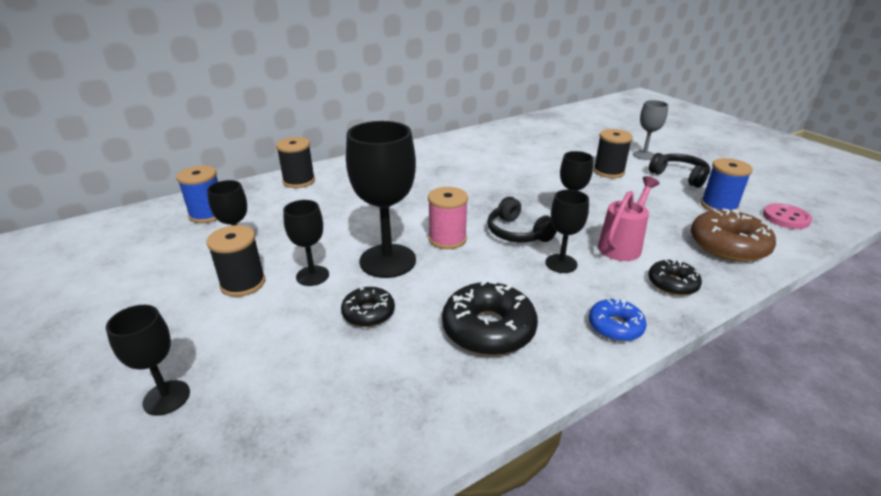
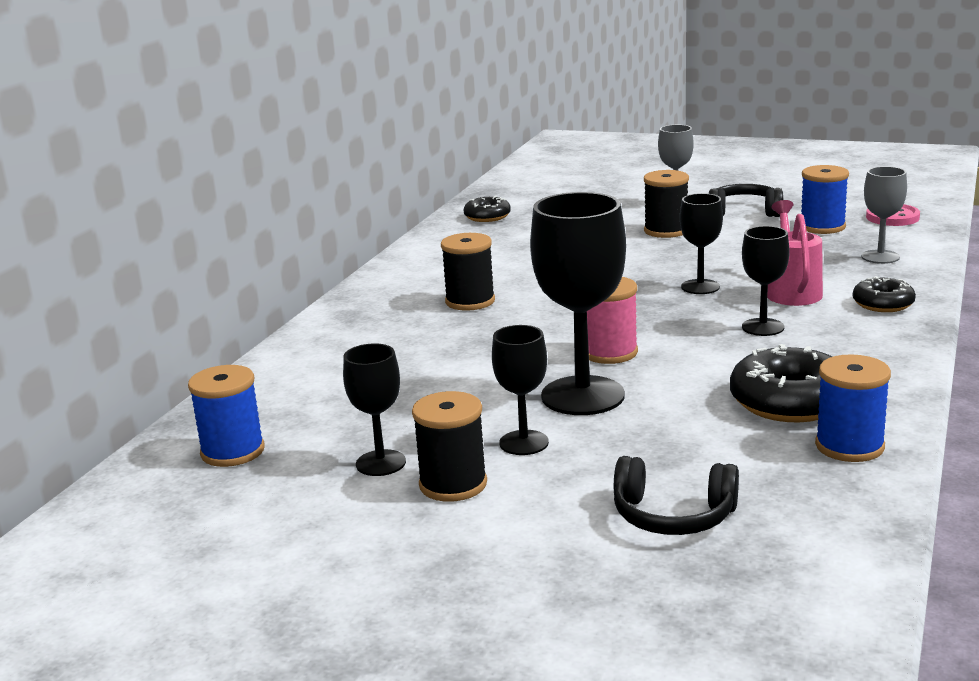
camera: 35 degrees left, 10 degrees down
(166, 397) = (585, 593): black goblet -> none
(299, 181) = (288, 371): black spool -> black spool (470, 301)
(368, 313) = (653, 442): black donut -> black donut (487, 217)
(468, 388) = (849, 446): none -> blue spool
(517, 233) = (673, 319): black headphones -> black headphones (673, 515)
(615, 326) = (889, 353): blue donut -> none
(728, 245) = (880, 257): brown donut -> grey goblet

